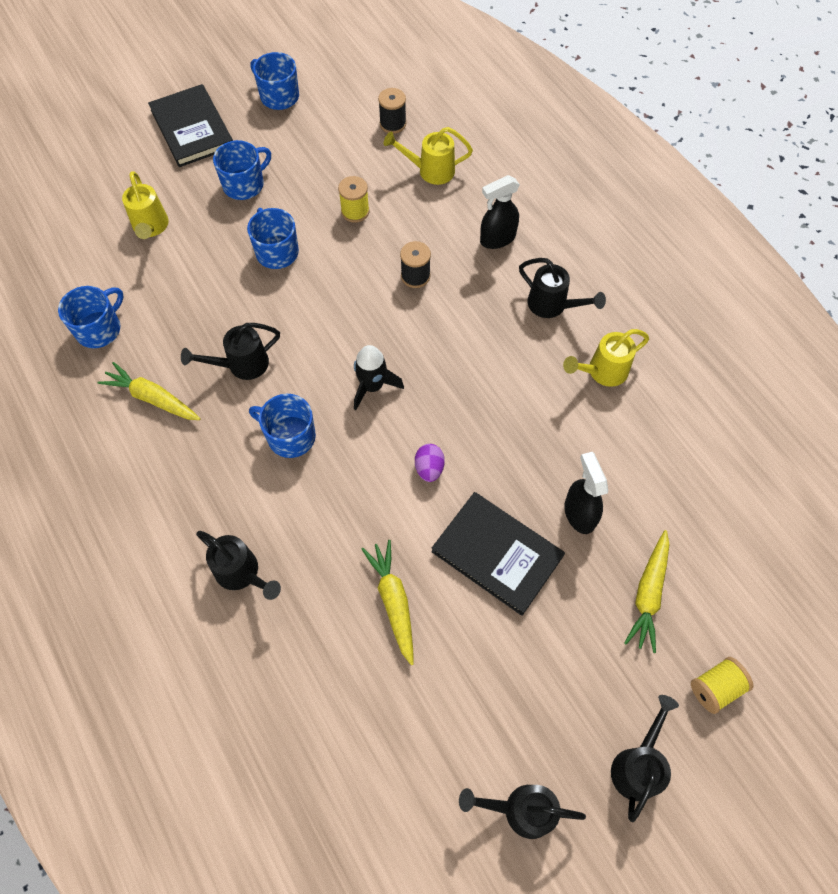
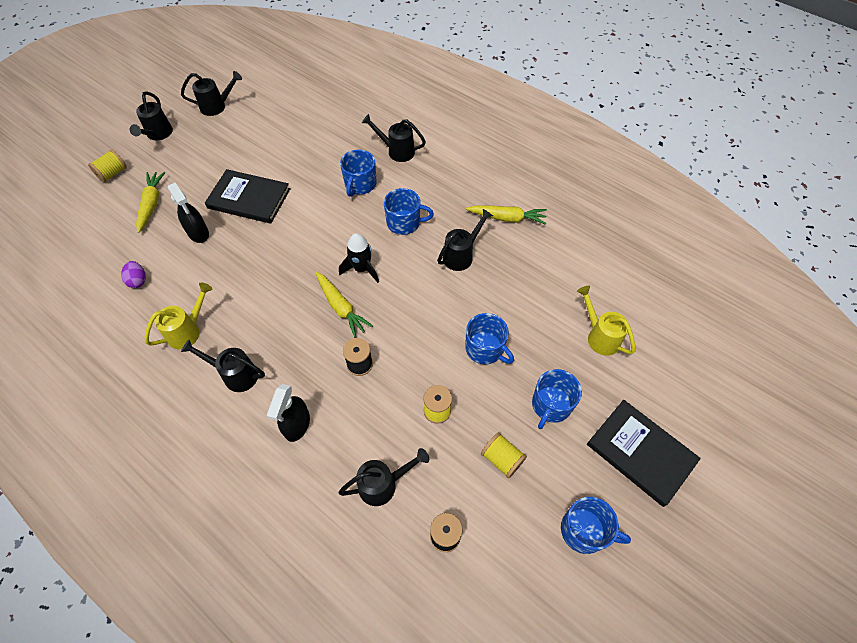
camera: 160 degrees right, 5 degrees down
(99, 329) = (575, 249): blue mug -> blue mug (360, 184)
(316, 158) = (501, 459): none -> yellow spool
(393, 602) = (305, 162): yellow carrot -> yellow carrot (341, 307)
(429, 468) = (304, 230): purple egg -> purple egg (138, 281)
(430, 171) = (383, 484): yellow watering can -> black watering can
(497, 239) = (297, 425): black spray bottle -> black spray bottle turned 150 degrees clockwise

